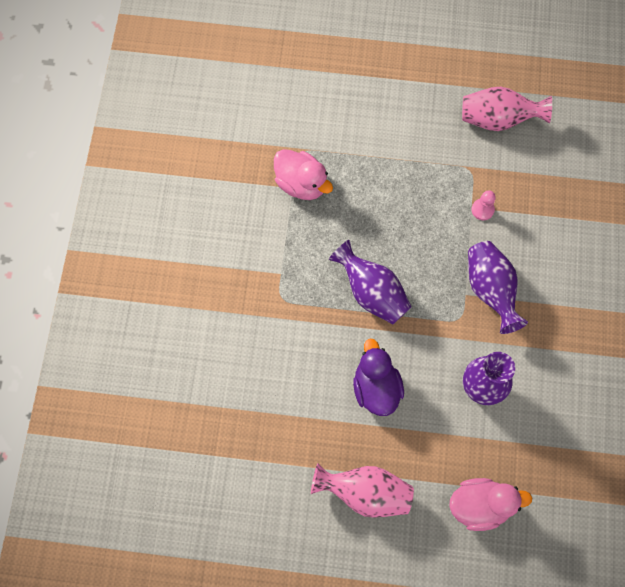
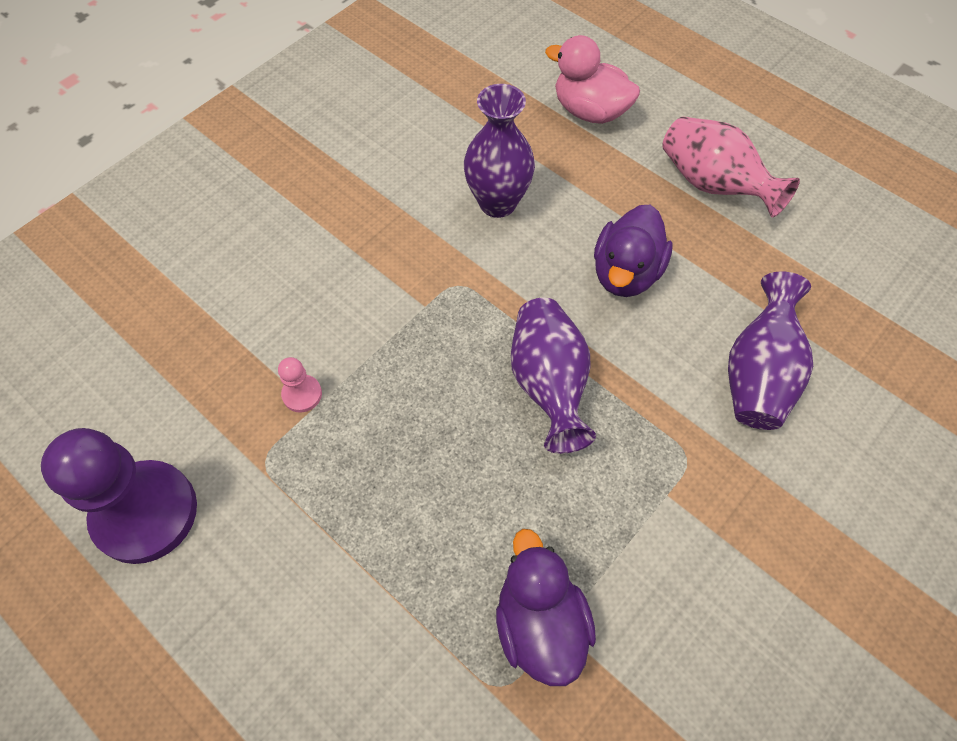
camera: 145 degrees left, 10 degrees down
(301, 184) = (540, 624): pink duck -> purple duck
(490, 290) = (389, 291): purple vase -> purple vase (758, 374)
(498, 119) = (145, 513): pink vase -> purple pawn

